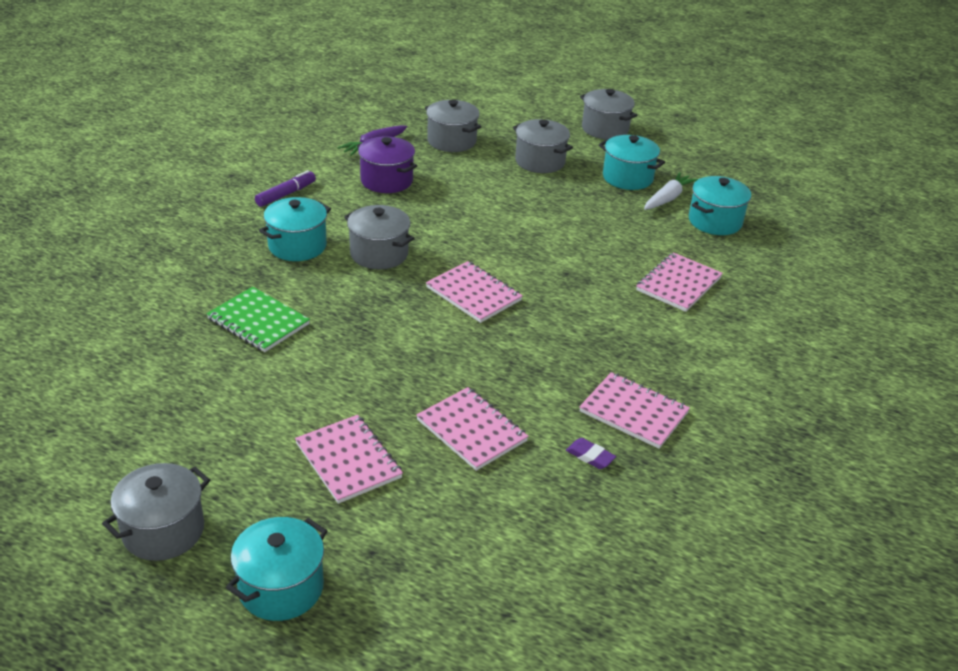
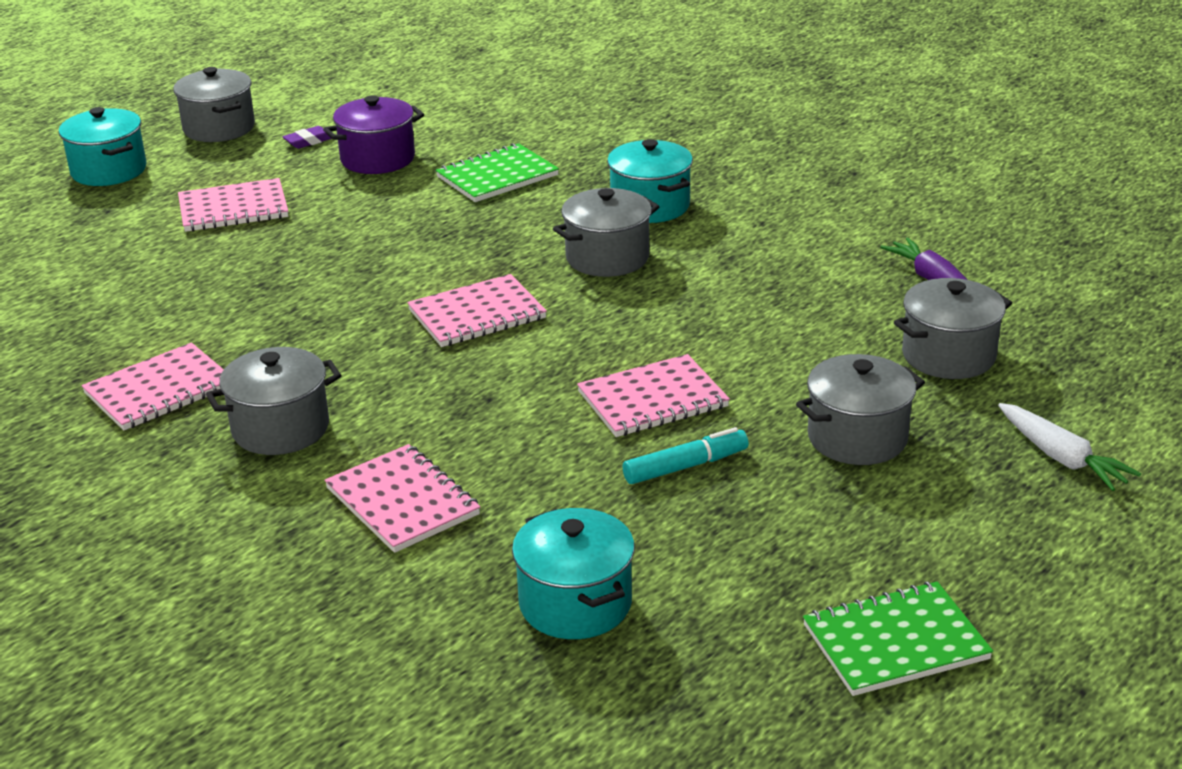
camera: 110 degrees right, 5 degrees down
(286, 194) = (789, 205): purple marker -> none
(386, 181) = (814, 282): purple pot -> purple pot (377, 159)
(471, 430) = (220, 278): pink notebook -> pink notebook (652, 399)
(590, 456) = (116, 344): purple eraser -> purple eraser (309, 141)
(592, 204) = (686, 466): none -> turquoise marker
(605, 129) = (997, 550): grey pot -> grey pot (280, 428)
(627, 178) = (774, 531): turquoise pot -> none
(667, 198) = (681, 564): white carrot -> white carrot (1061, 457)
(679, 148) = (895, 642): none -> green notebook

